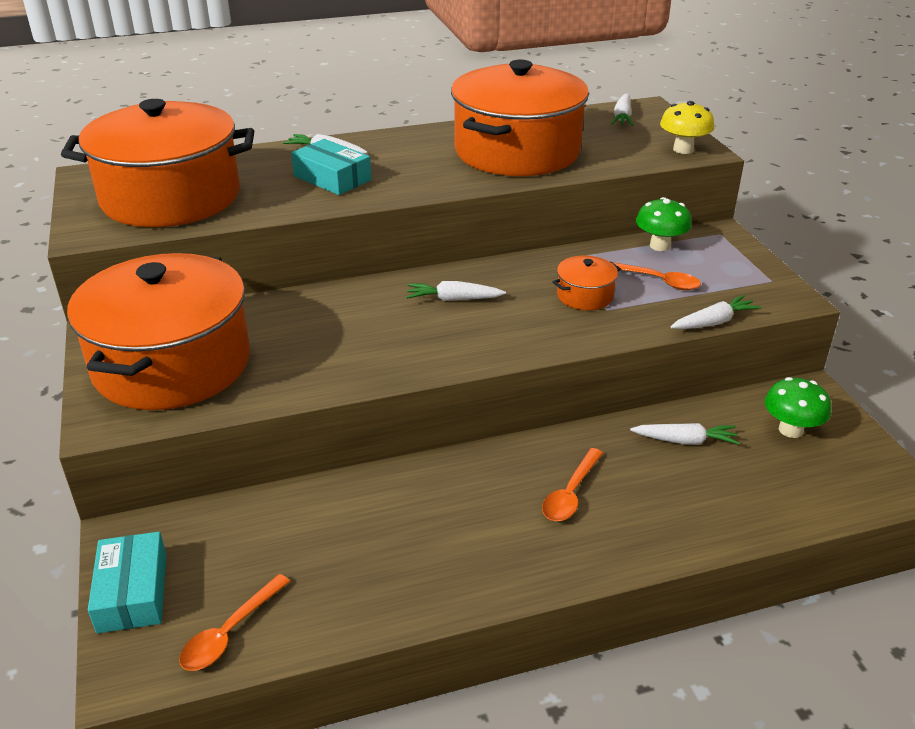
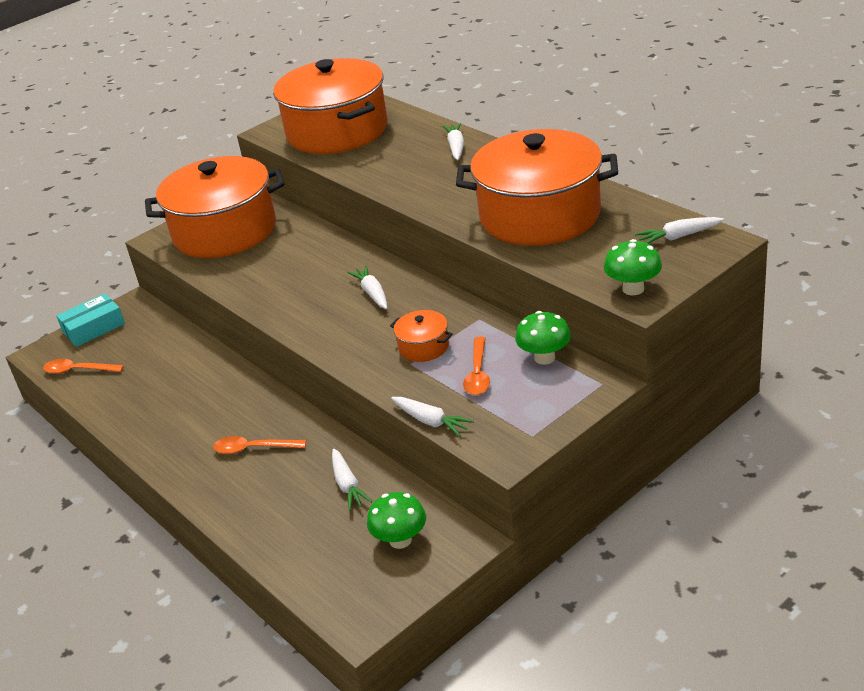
camera: 70 degrees right, 0 degrees up
(332, 178) = (415, 166): turquoise box -> none
(683, 149) = (633, 289): yellow mushroom -> green mushroom

